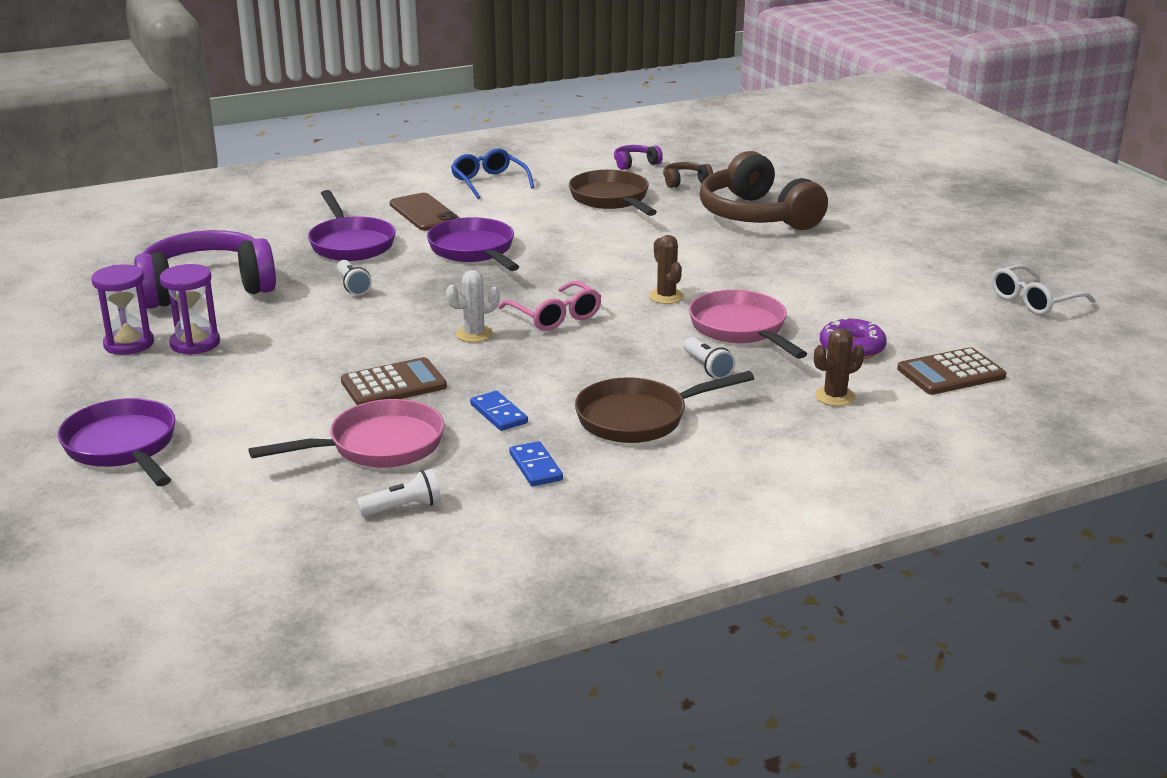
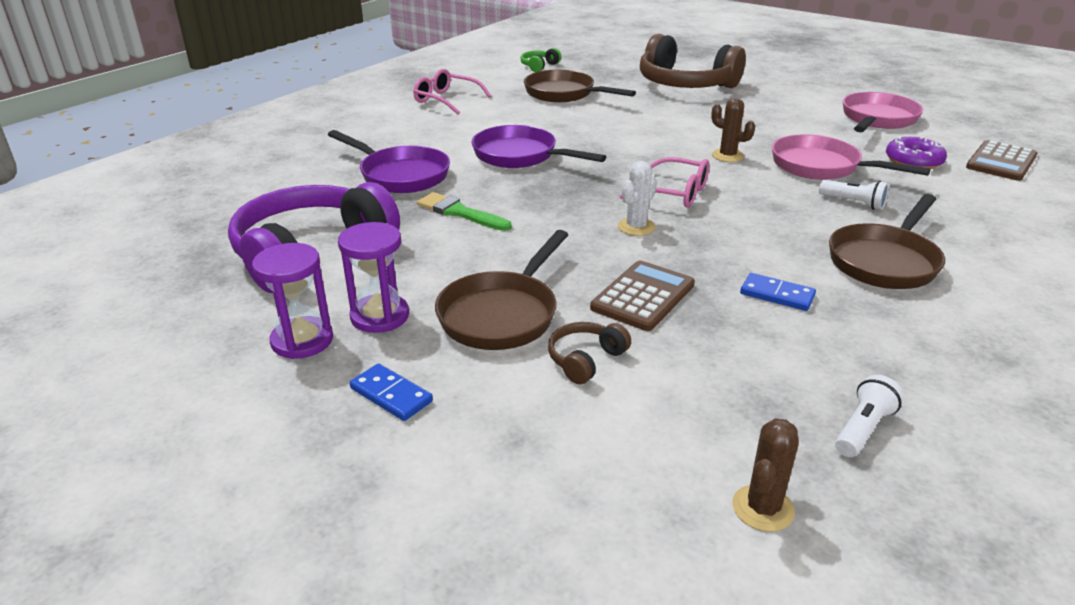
camera: 30 degrees left, 5 degrees up
(123, 447) = (468, 477): purple pan -> none
(276, 366) = (502, 314): none -> brown pan
(353, 286) = (460, 212): white flashlight -> green brush
(378, 446) = (730, 367): pink pan -> pink pan (877, 119)
(424, 213) = (428, 135): brown phone -> none
(489, 182) = (446, 100): blue glasses -> pink glasses
(535, 467) = (892, 336): blue domino -> blue domino (391, 395)
(635, 164) = (539, 66): purple headphones -> green headphones
(685, 182) = (596, 72): brown headphones -> brown headphones (585, 360)
(835, 397) = (972, 200): brown cactus -> brown cactus (763, 508)
(1034, 301) = (948, 102): white glasses -> none

